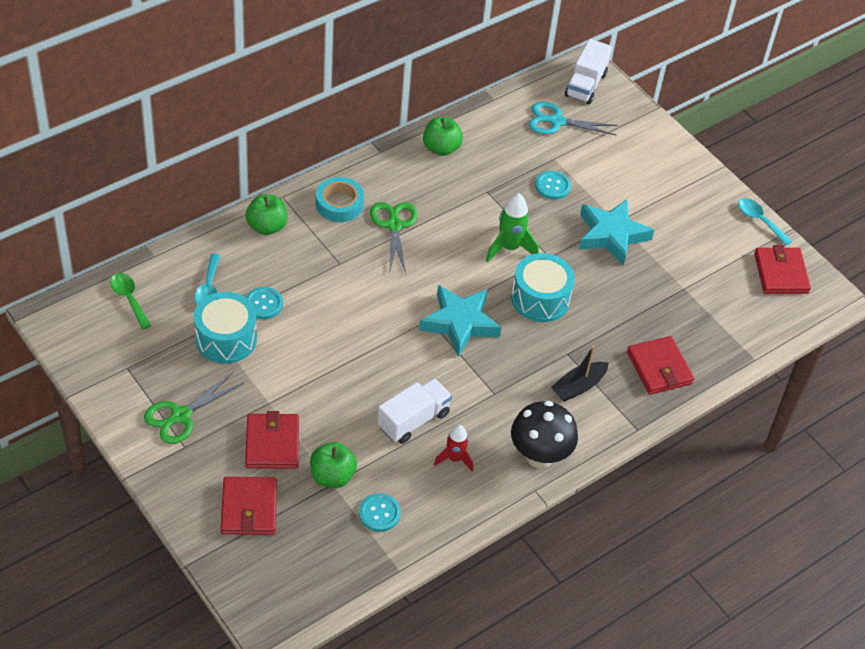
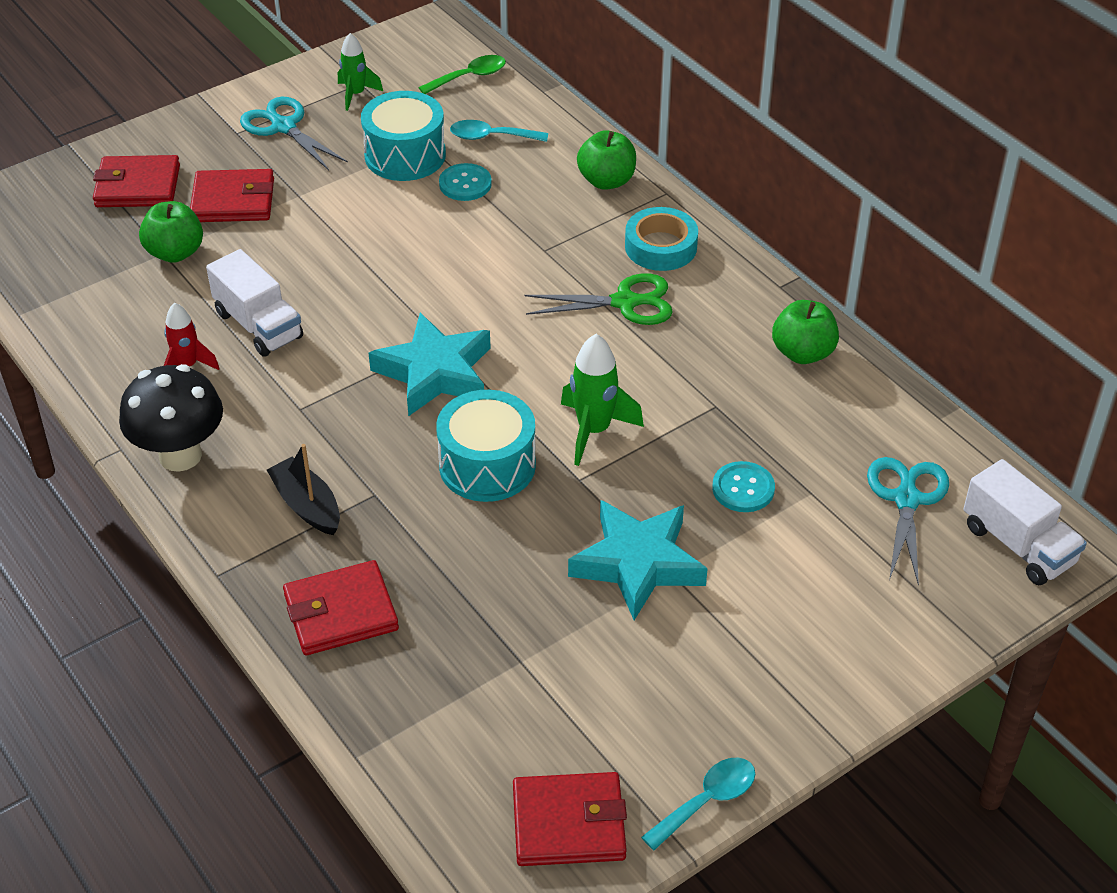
camera: 95 degrees right, 5 degrees down
(142, 370) = (356, 94): none -> green rocket
(180, 416) = (284, 127): green scissors -> turquoise scissors
(379, 513) = (109, 295): turquoise button -> none
(585, 85) = (1018, 545): white truck -> white truck turned 150 degrees counterclockwise

